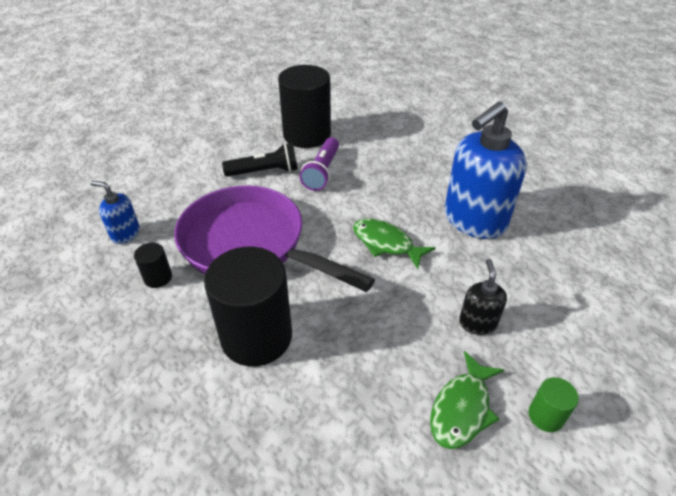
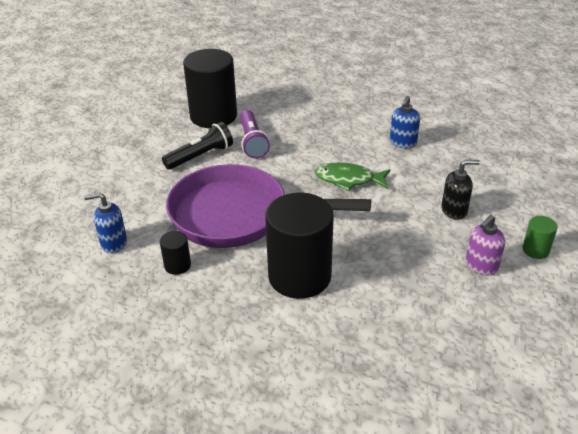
camera: 25 degrees left, 5 degrees down
(462, 408) = (481, 266): green fish -> purple soap dispenser
(474, 220) = (403, 142): blue soap dispenser -> blue soap dispenser, size x0.47
(477, 323) = (454, 210): black soap dispenser -> black soap dispenser turned 105 degrees clockwise

